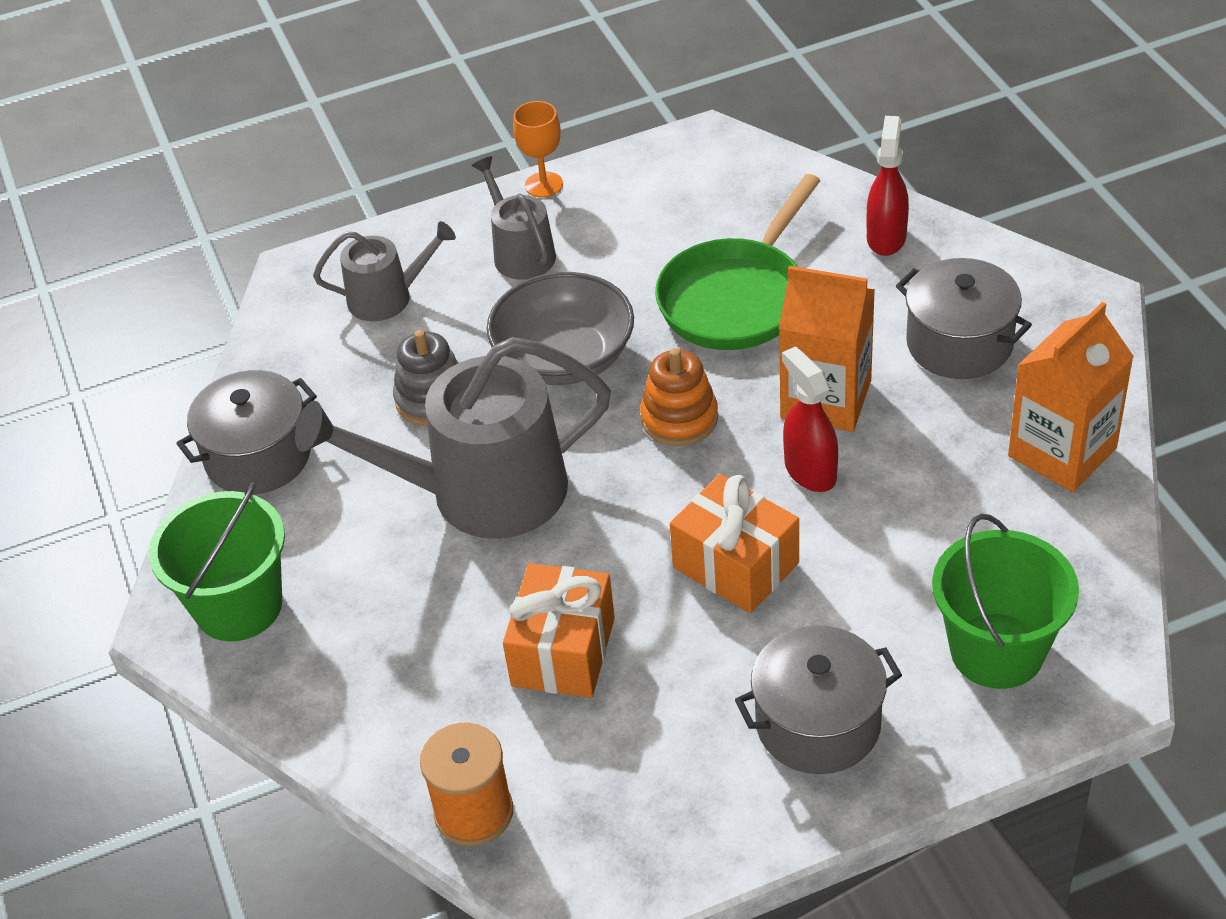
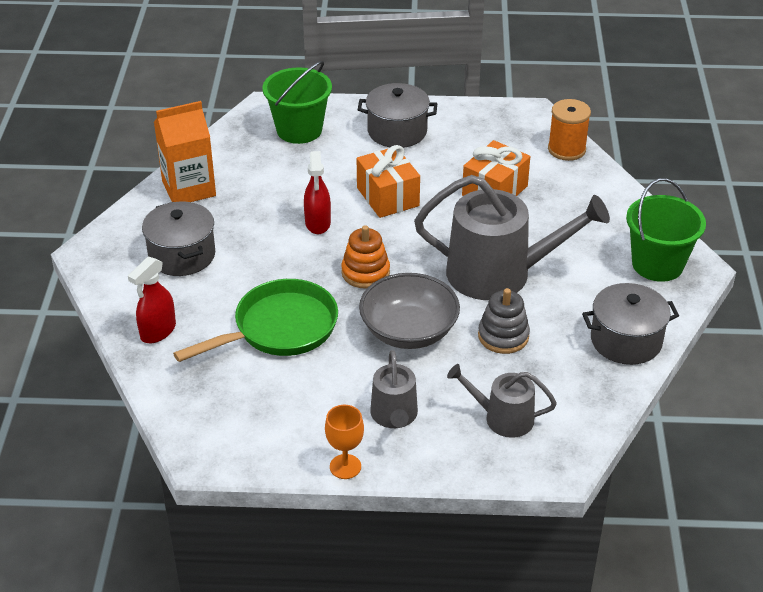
camera: 160 degrees left, 5 degrees down
(826, 399) = (279, 253): orange carton -> none

